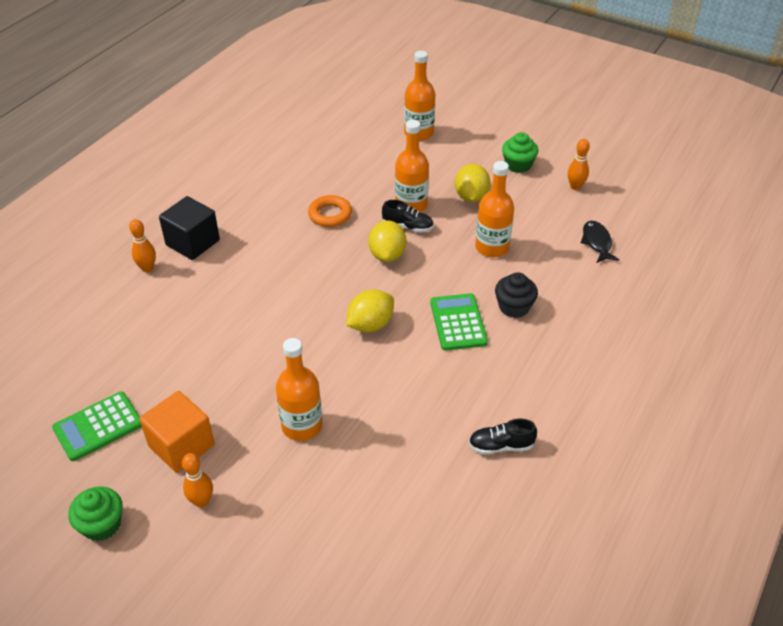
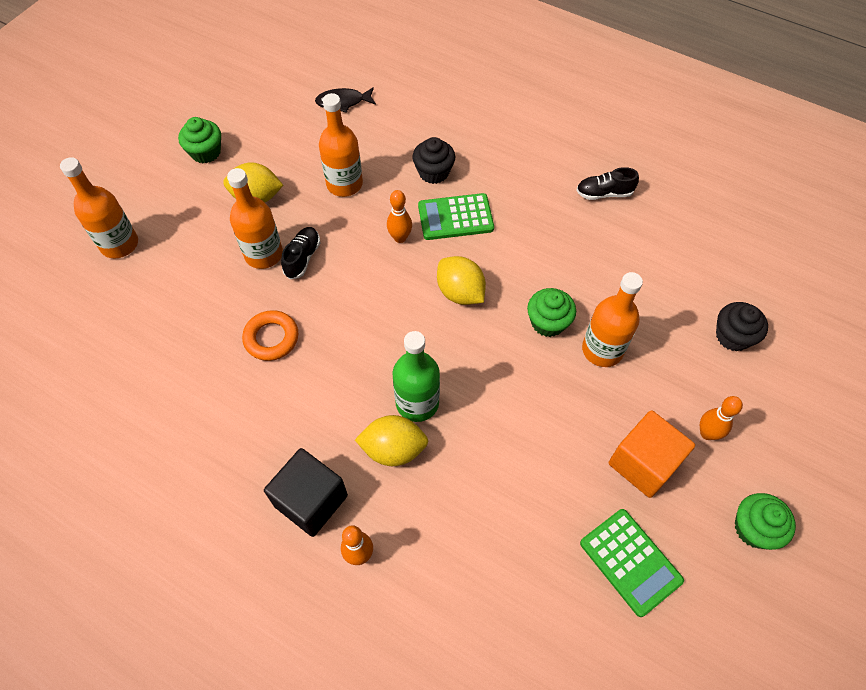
camera: 90 degrees left, 15 degrees up
(263, 297) = (417, 403): none -> green bottle
(308, 544) = (733, 336): none -> black cupcake
(335, 386) = (548, 322): none -> green cupcake
(387, 255) = (350, 278): yellow lemon -> yellow lemon (393, 449)
(501, 446) = (604, 193): black shoe -> black shoe turned 90 degrees clockwise
(575, 187) = (253, 109): orange bowling pin -> orange bowling pin (400, 238)

